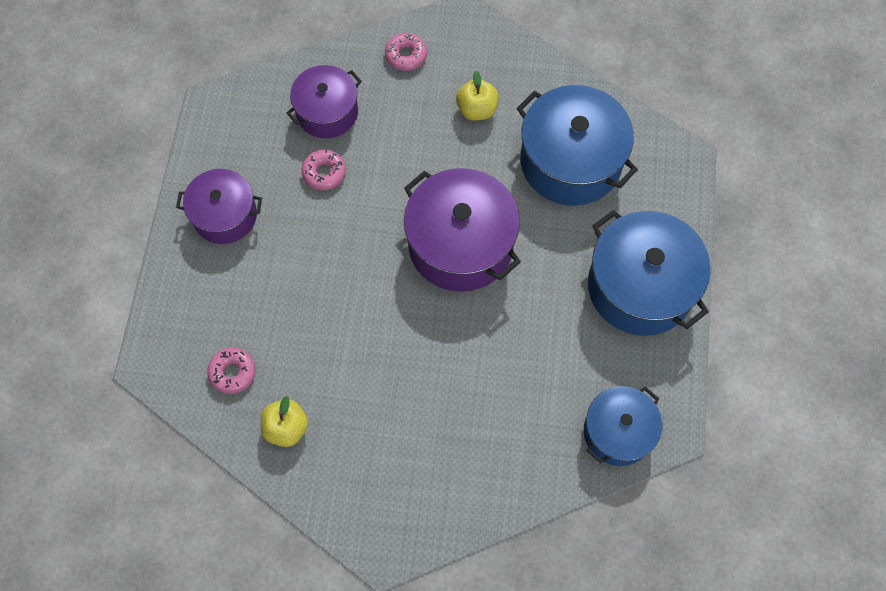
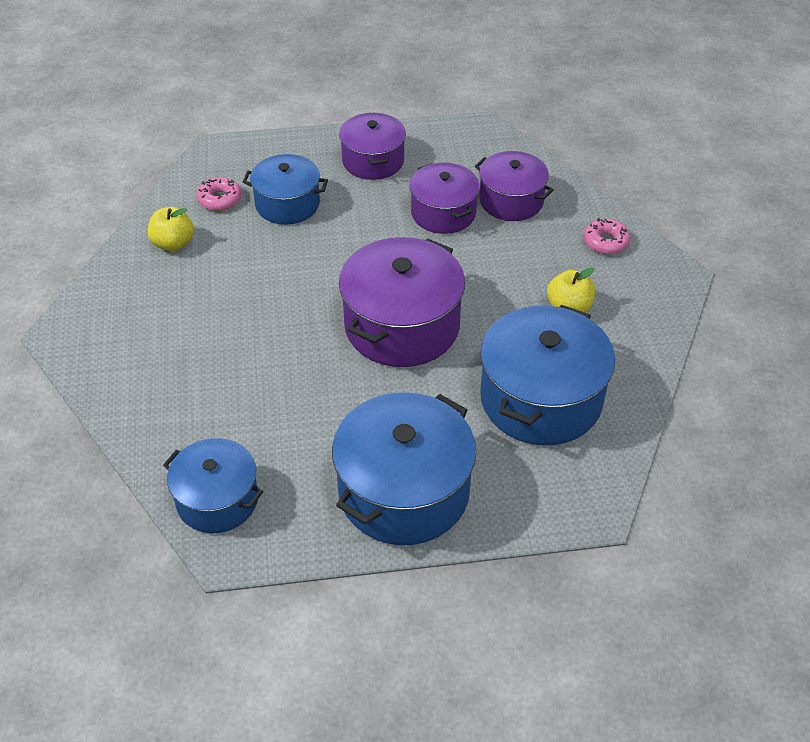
camera: 75 degrees right, 20 degrees down
(263, 308) = (287, 204): none -> blue pot
(324, 173) = (443, 213): pink donut -> purple pot

